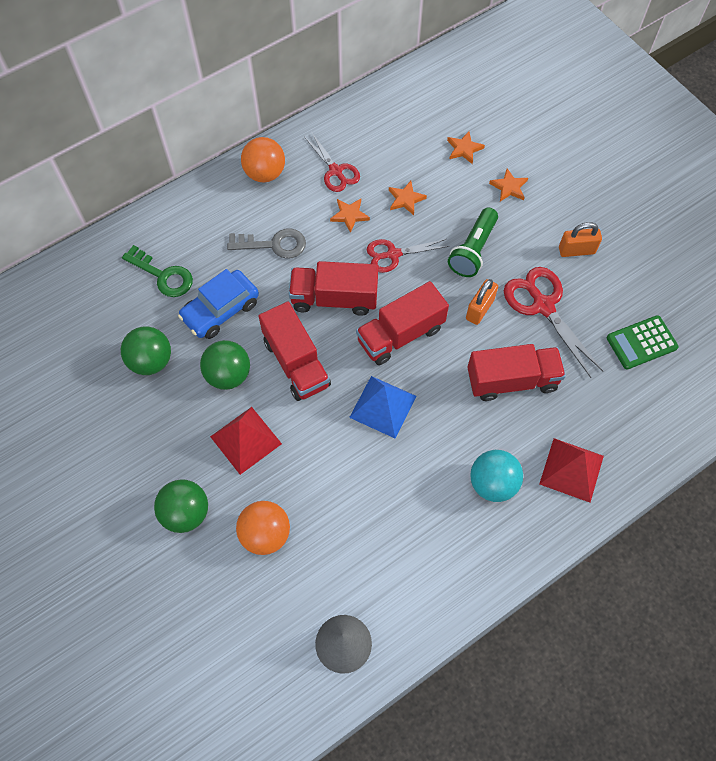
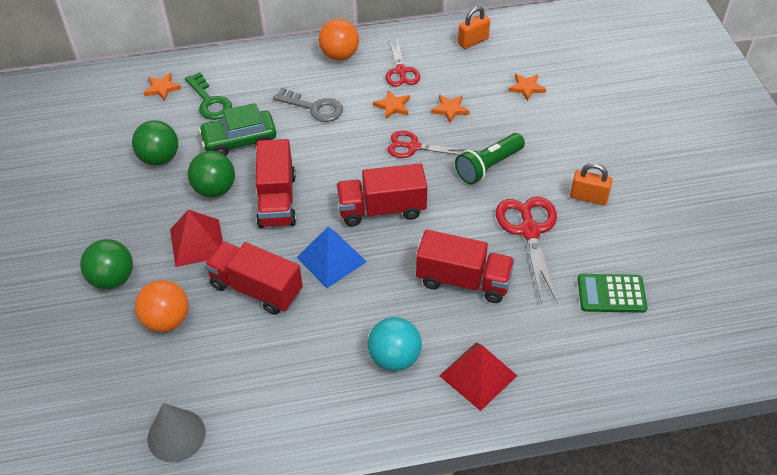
camera: 25 degrees right, 15 degrees down
(221, 310) = (239, 141): blue car -> green car
(334, 298) = (340, 163): red truck -> red truck (256, 289)
(480, 309) = (467, 214): orange padlock -> orange padlock (473, 41)
(509, 187) = (551, 128): orange star -> orange star (162, 88)

